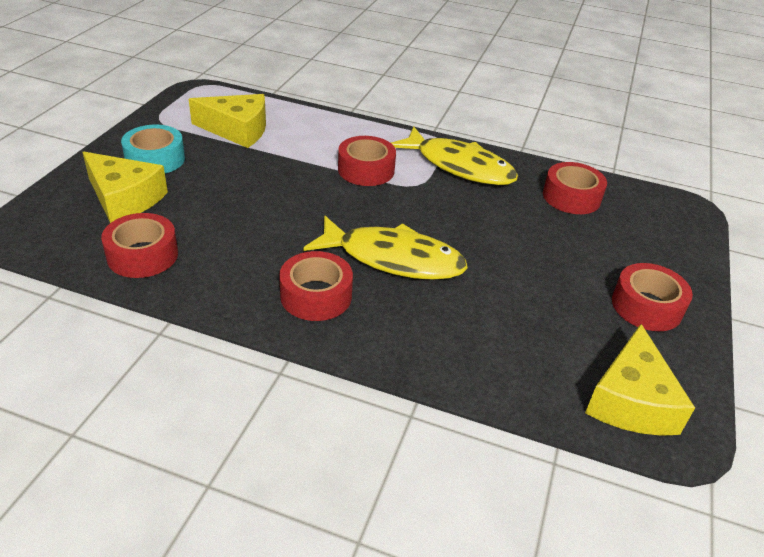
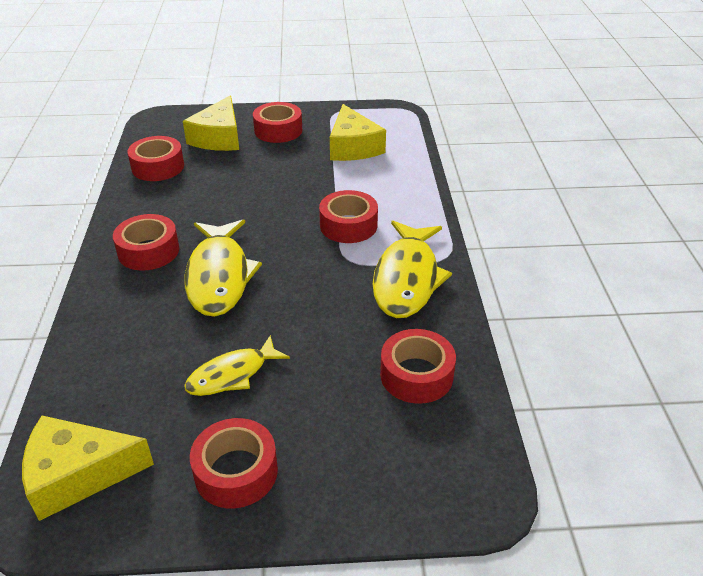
camera: 70 degrees right, 0 degrees up
(155, 159) = (278, 130): turquoise tape -> red tape
(536, 283) = (232, 375): none -> yellow fish

